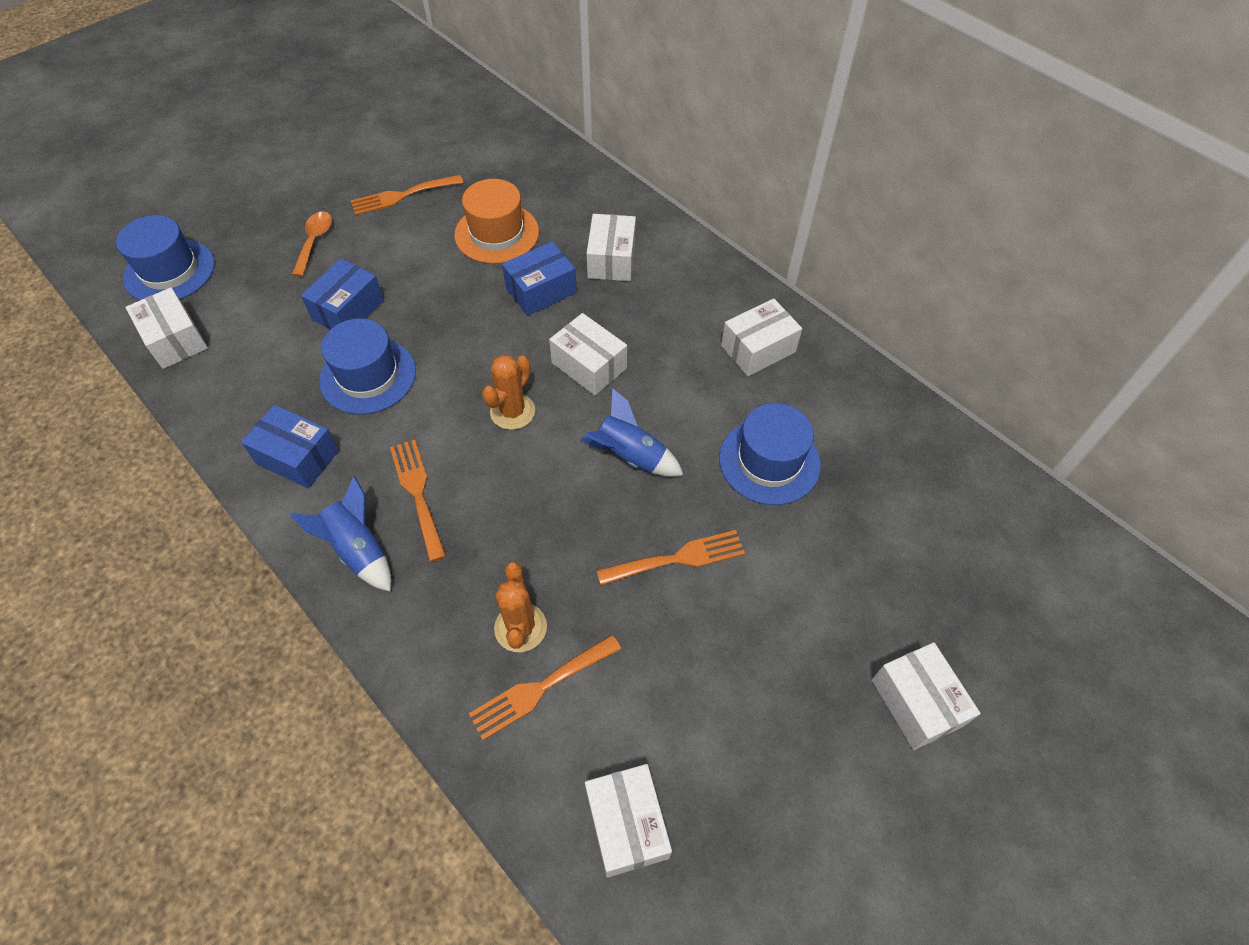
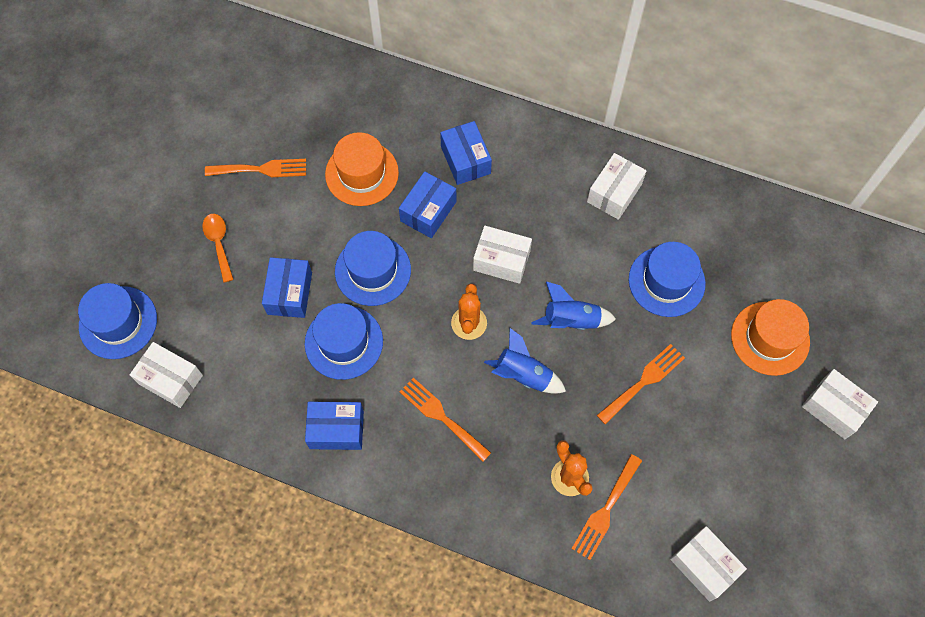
camera: 25 degrees left, 10 degrees up
(358, 549) = (427, 476): blue rocket -> blue rocket (523, 374)
(402, 196) = (261, 169): orange fork -> orange fork turned 135 degrees counterclockwise
(446, 322) = (373, 270): none -> blue hat
(611, 260) = (465, 160): white box -> blue box
(869, 578) = (770, 338): none -> orange hat

